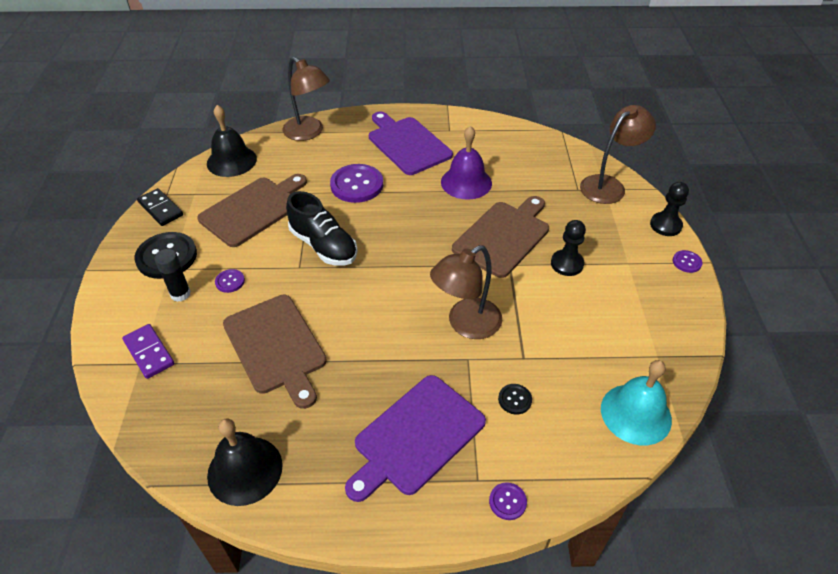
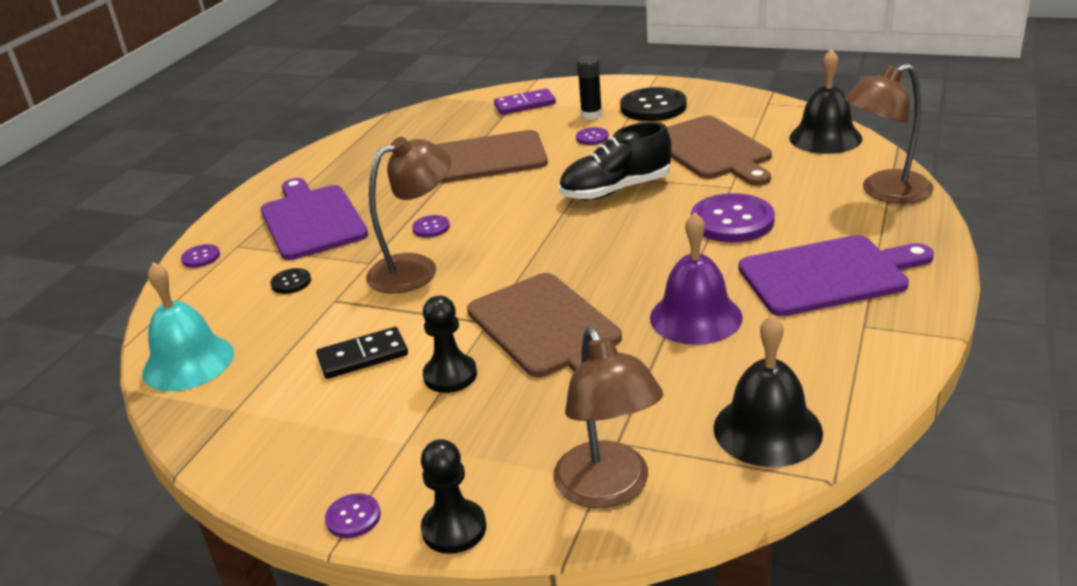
camera: 115 degrees right, 15 degrees down
(160, 209) = (739, 101): black domino -> black domino (363, 356)
(245, 470) = (364, 144): black bell -> black bell (767, 429)
(405, 338) = (431, 228): none -> purple button
(466, 324) = (416, 269): brown lamp -> brown lamp turned 75 degrees clockwise

